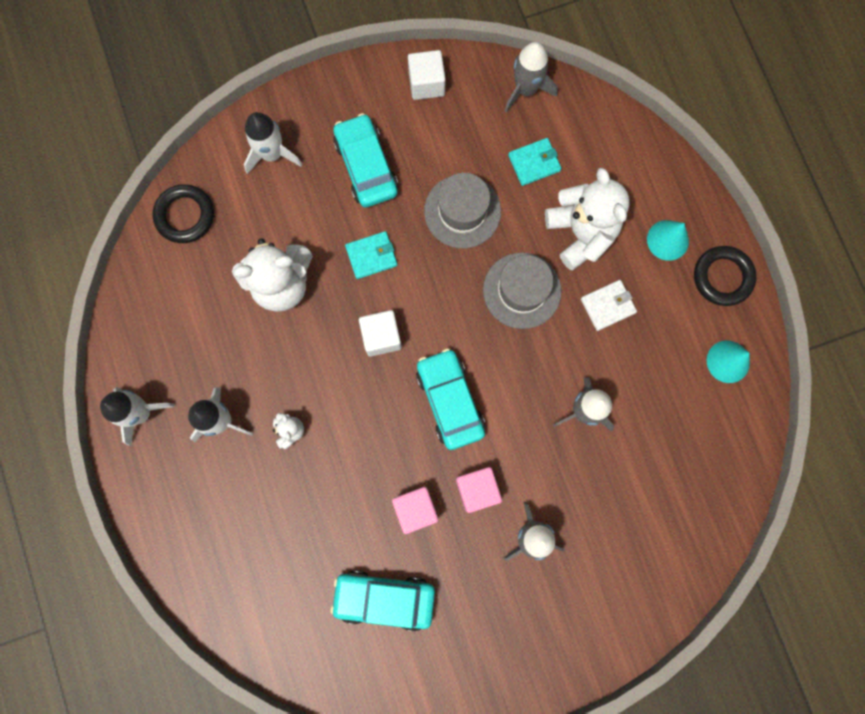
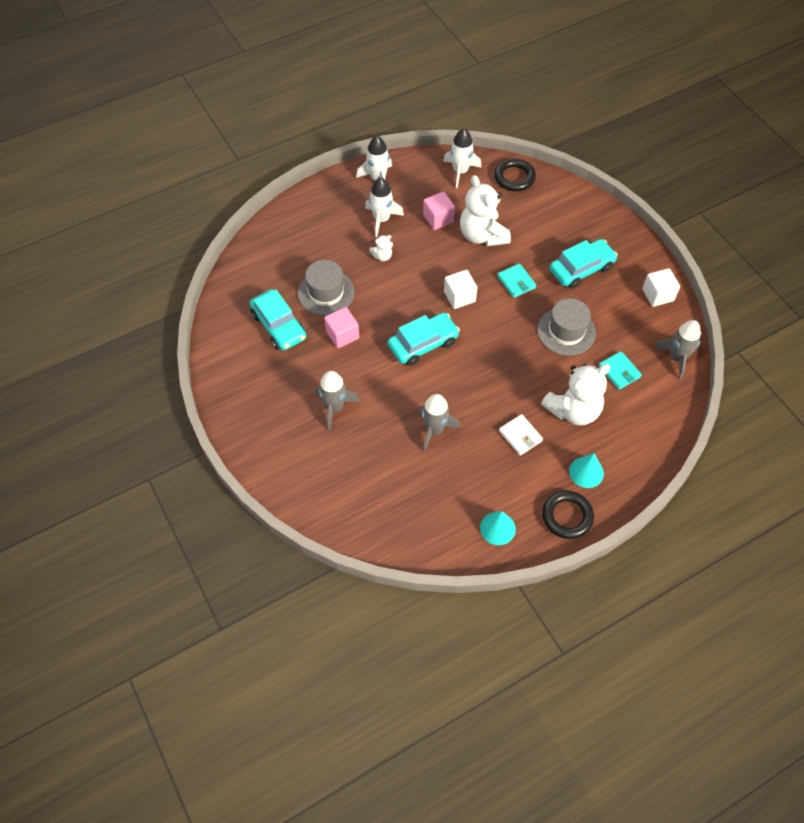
camera: 80 degrees right, 20 degrees down
(272, 154) = (572, 215): white rocket -> white rocket (460, 171)
(384, 598) = (279, 326): turquoise car -> turquoise car turned 150 degrees clockwise
(477, 489) = (363, 369): pink cube -> pink cube (438, 218)
(522, 290) = (516, 377): grey hat -> grey hat (326, 292)

